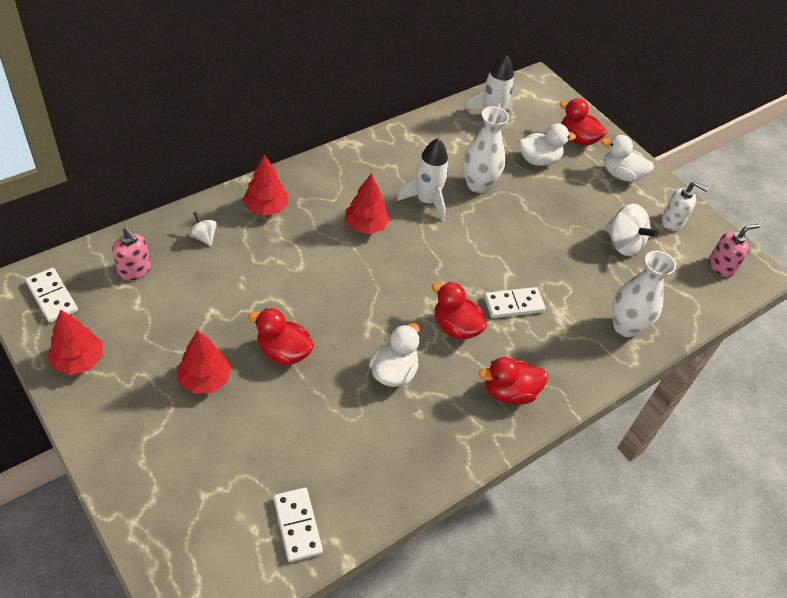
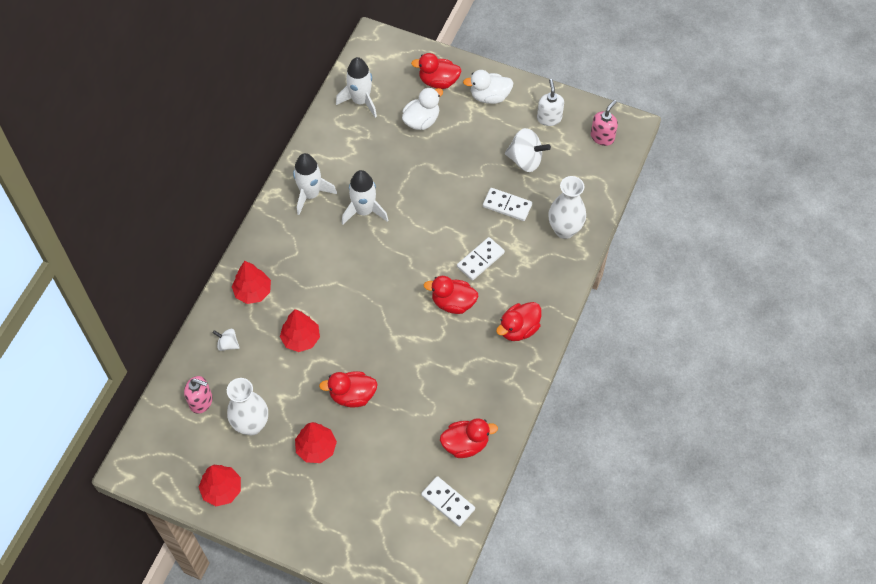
camera: 25 degrees left, 10 degrees up
(52, 297) = (162, 458): white domino -> white domino (507, 205)
(365, 226) = (335, 261): red tree -> red tree (301, 339)
(365, 474) = (465, 444): none -> red duck
(386, 162) = (310, 194): none -> white rocket
(393, 372) = (435, 363): white duck -> none
(478, 185) = (391, 172): white vase -> white vase (251, 425)
(672, 222) = (549, 118): white soap dispenser -> white soap dispenser turned 90 degrees counterclockwise

